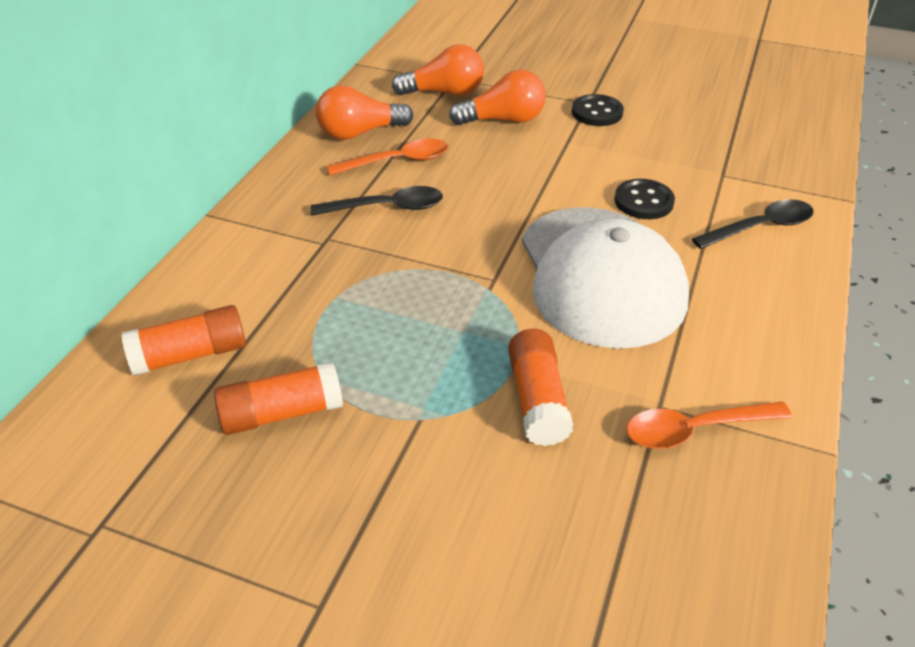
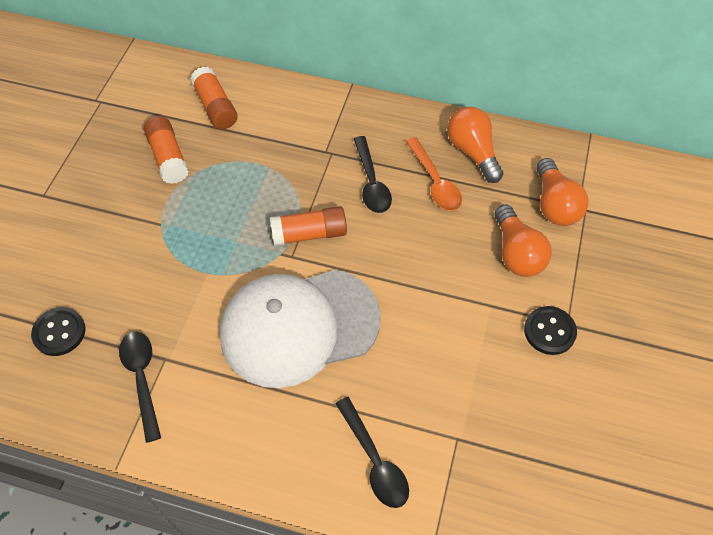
camera: 85 degrees right, 15 degrees up
(537, 400) = (173, 286): orange glue stick -> orange glue stick (309, 234)
(643, 201) = (403, 364): black button -> black button (59, 332)
(695, 430) = (142, 379): orange spoon -> black spoon

